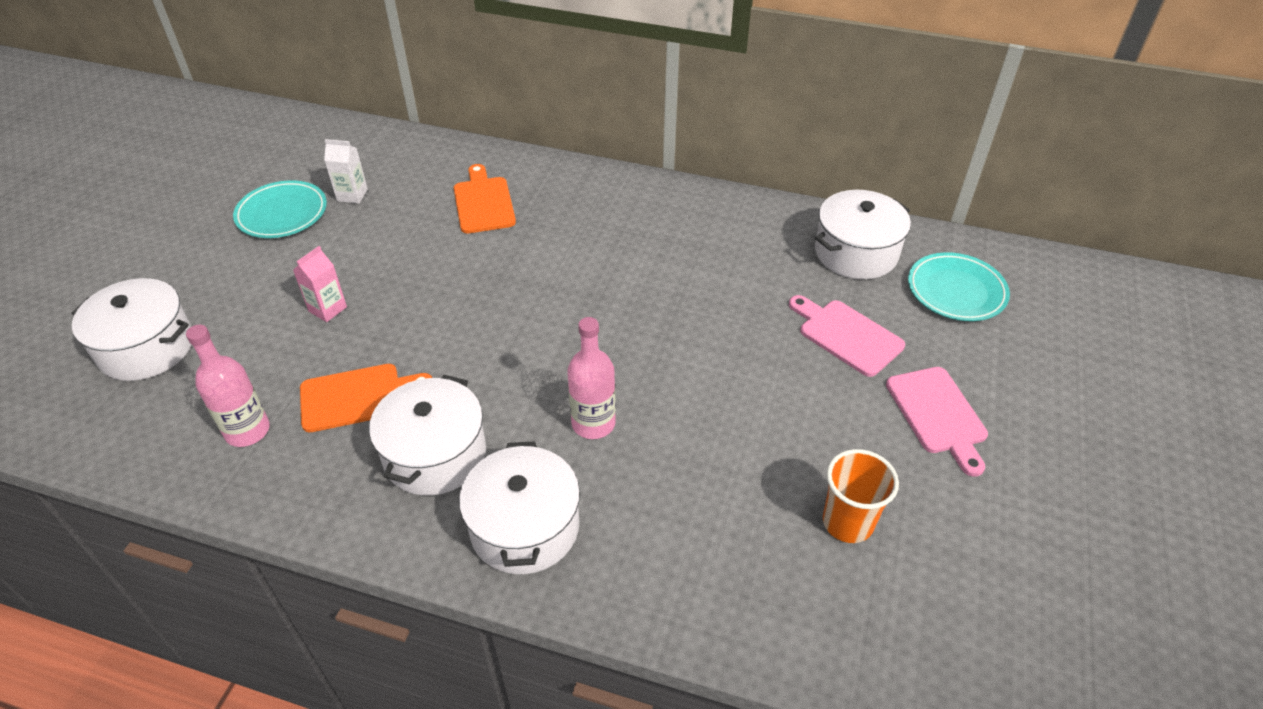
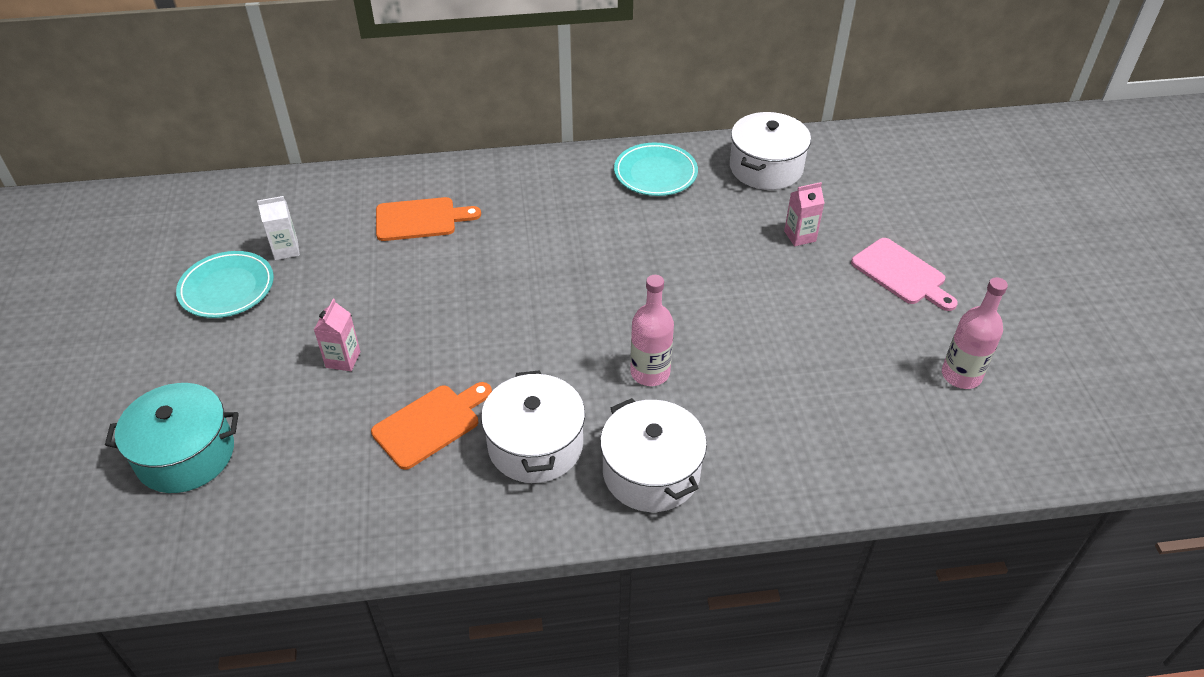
camera: 25 degrees left, 0 degrees up
(146, 347) = (185, 454): white pot -> turquoise pot
(247, 431) = (349, 489): pink bottle -> pink bottle (961, 375)
(483, 202) = (420, 219): orange cutting board -> orange cutting board turned 120 degrees clockwise
(846, 335) = (800, 236): pink cutting board -> pink carton
(847, 522) = (887, 375): orange cup -> none
(956, 291) = (858, 175): turquoise plate -> turquoise plate (655, 173)

